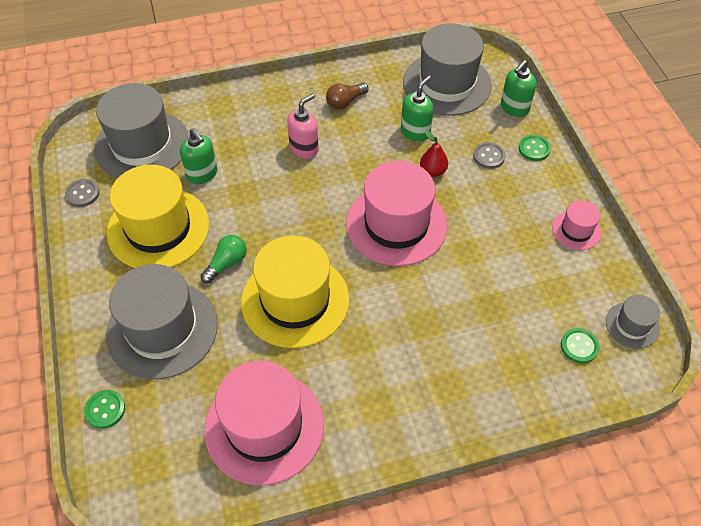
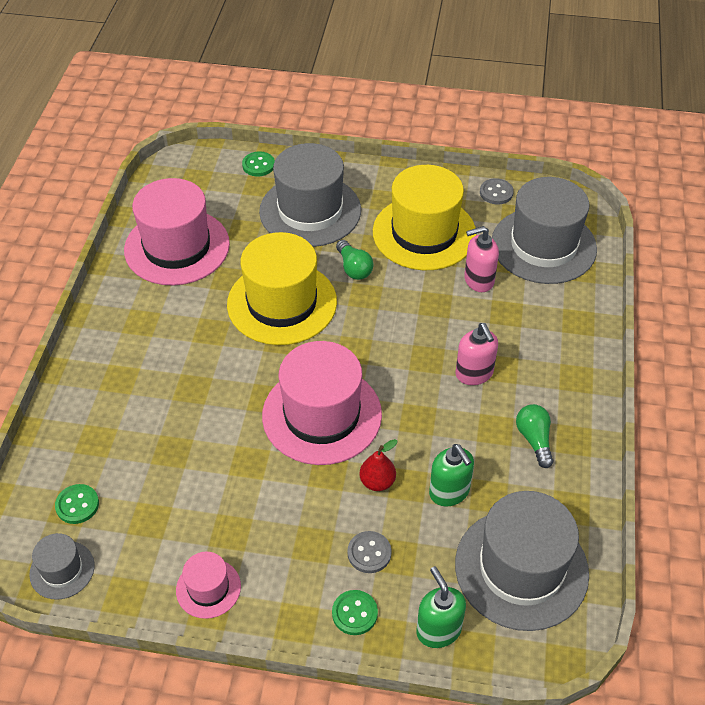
camera: 115 degrees right, 5 degrees down
(202, 174) = (478, 280): green soap dispenser -> pink soap dispenser
(345, 102) = (534, 439): brown light bulb -> green light bulb

